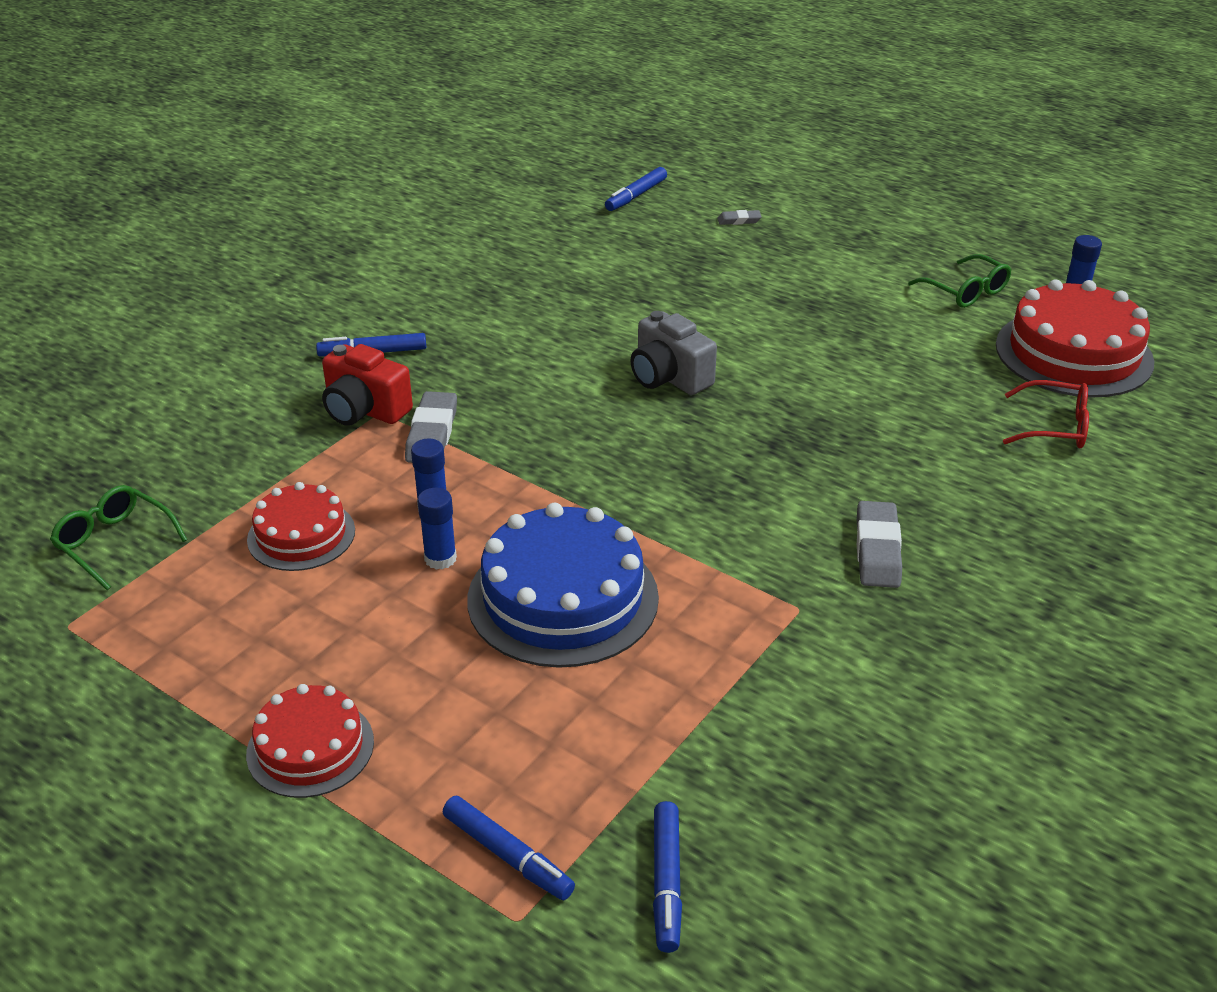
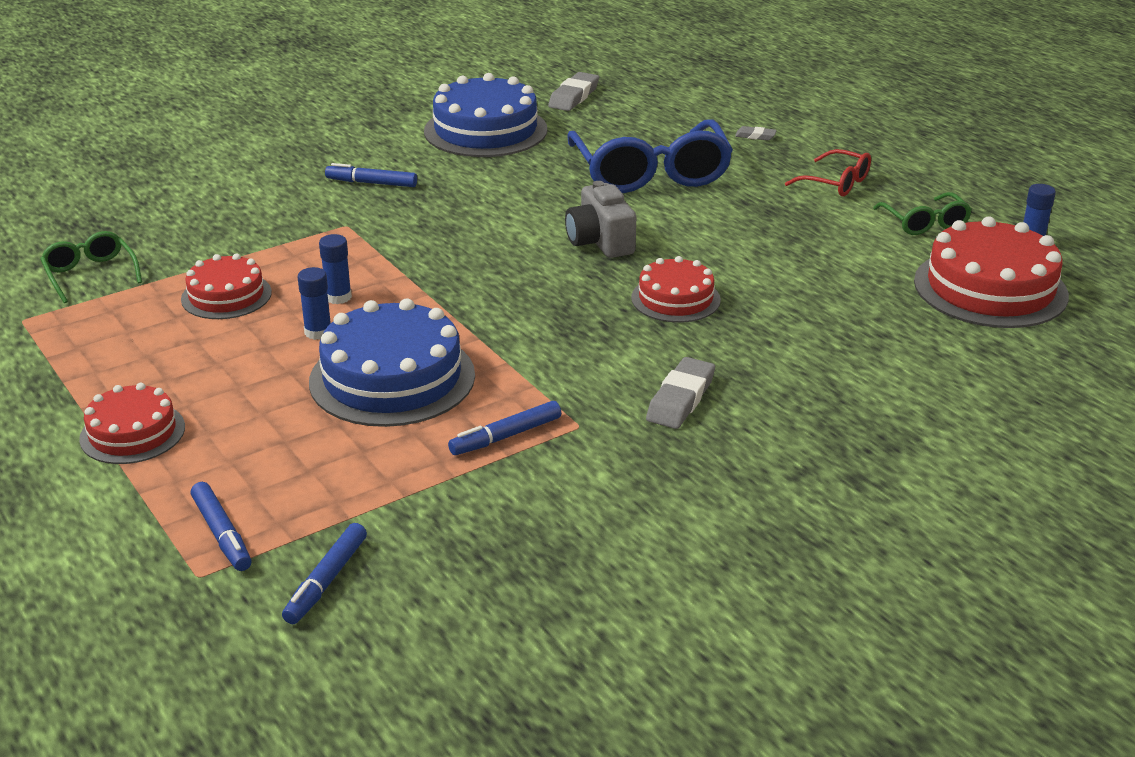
camera: 20 degrees right, 5 degrees down
(364, 410) = (335, 221): red camera -> none
(432, 434) = (375, 247): grey eraser -> grey eraser (573, 97)
(455, 263) = (485, 130): none -> blue cake
(636, 195) = (678, 104): blue marker -> blue marker (506, 436)
(665, 284) = (650, 173): none -> blue glasses
(791, 430) = (675, 299): none -> red cake
(1055, 427) = (922, 341): red glasses -> red glasses (836, 183)

